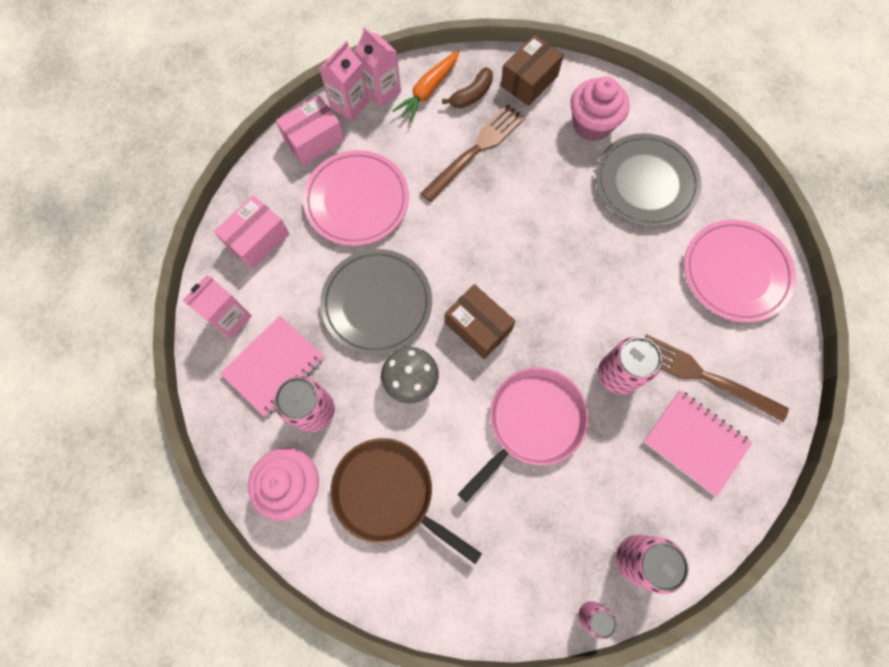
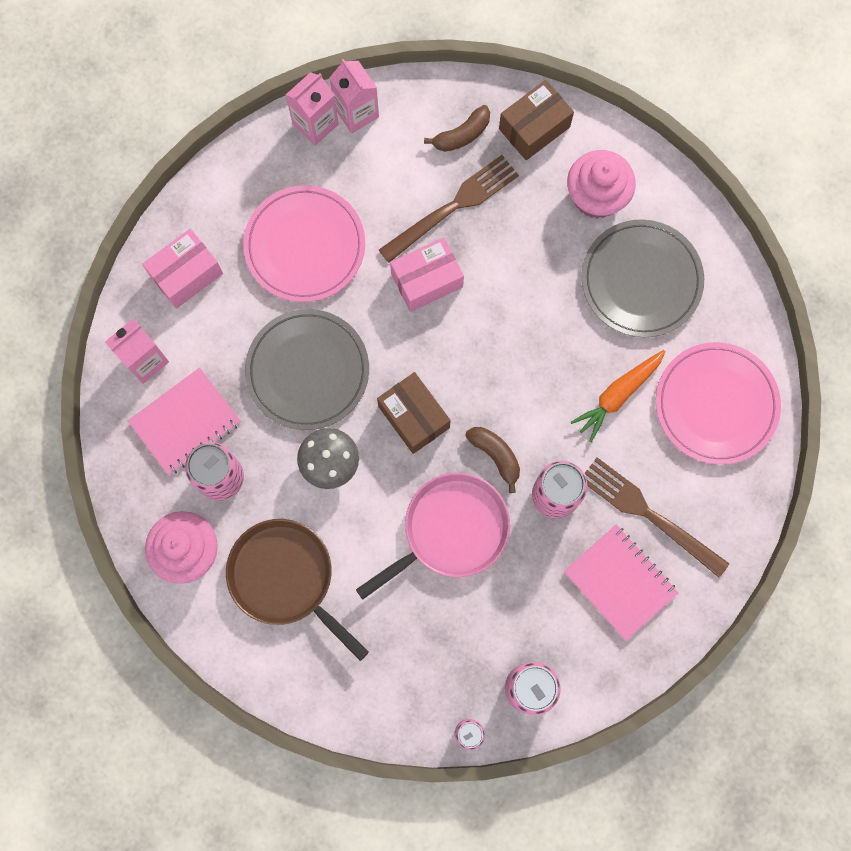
camera: 10 degrees right, 5 degrees up
(314, 140) = (267, 162): pink box -> pink box (427, 280)
(428, 91) = (411, 121): orange carrot -> orange carrot (618, 395)
(557, 348) = (495, 456): none -> brown banana

